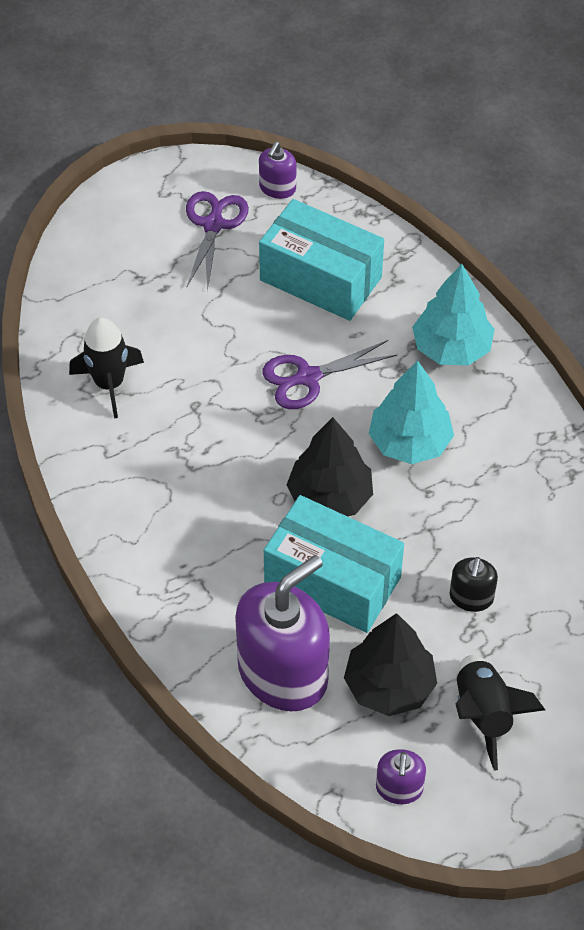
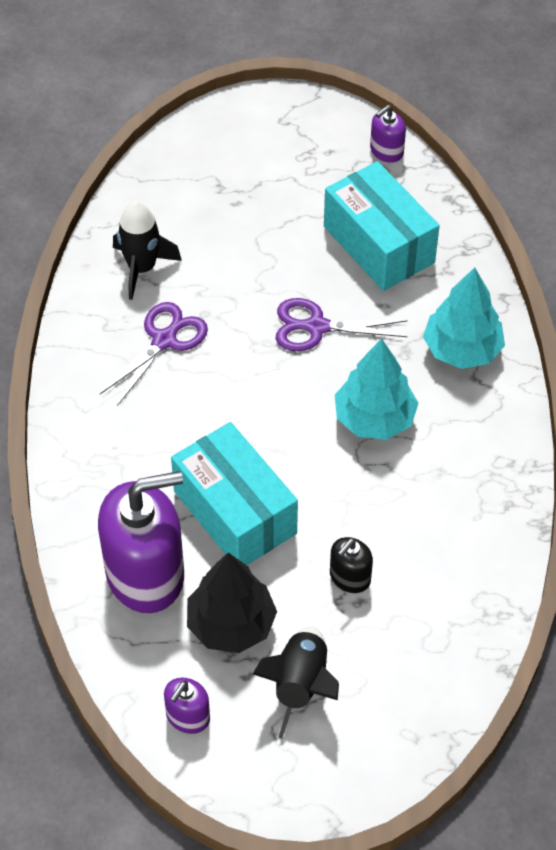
camera: 25 degrees right, 0 degrees up
(214, 224) = (311, 163): purple scissors -> purple scissors (165, 340)
(330, 497) = (275, 438): black tree -> none

